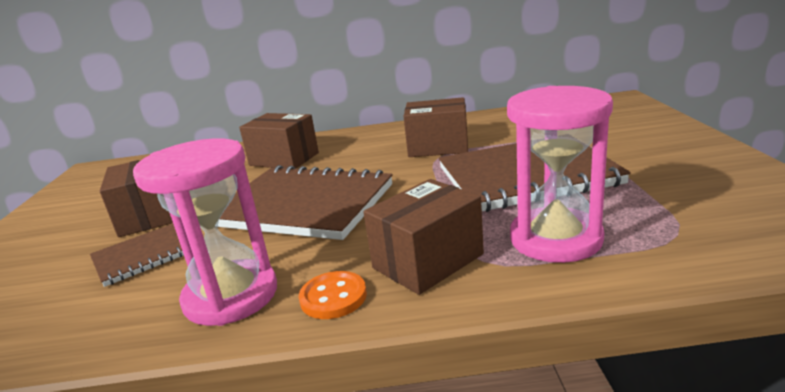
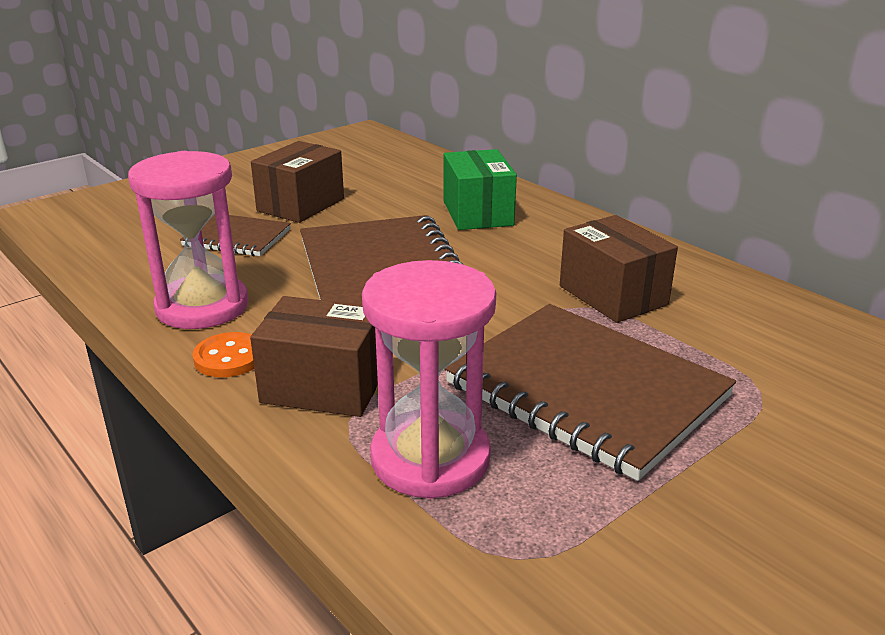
camera: 50 degrees right, 5 degrees up
(284, 159) = (477, 213): brown box -> green box

